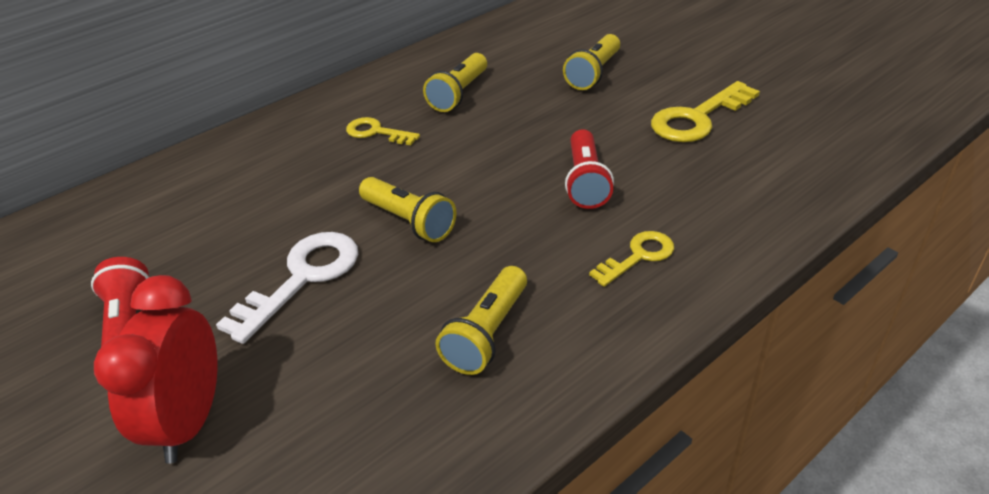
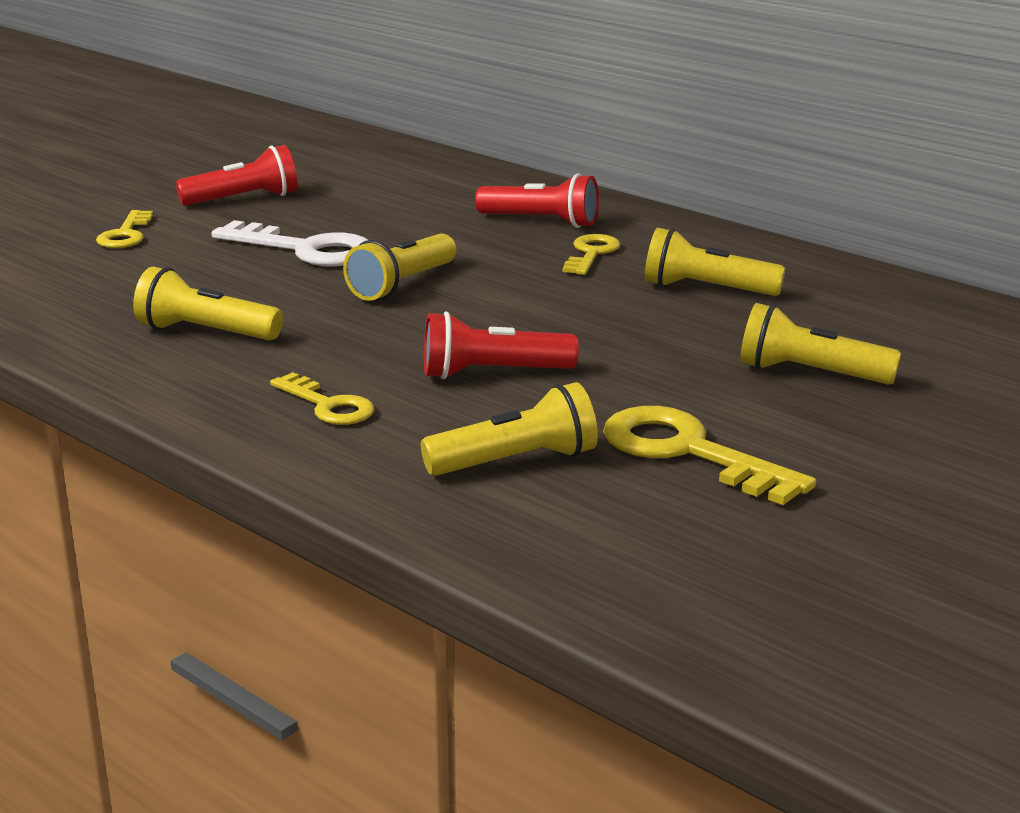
camera: 80 degrees right, 15 degrees down
(190, 421) = (126, 235): red clock -> yellow key
(297, 150) = (541, 222): none -> red flashlight
(717, 176) = (516, 462): none -> yellow flashlight

